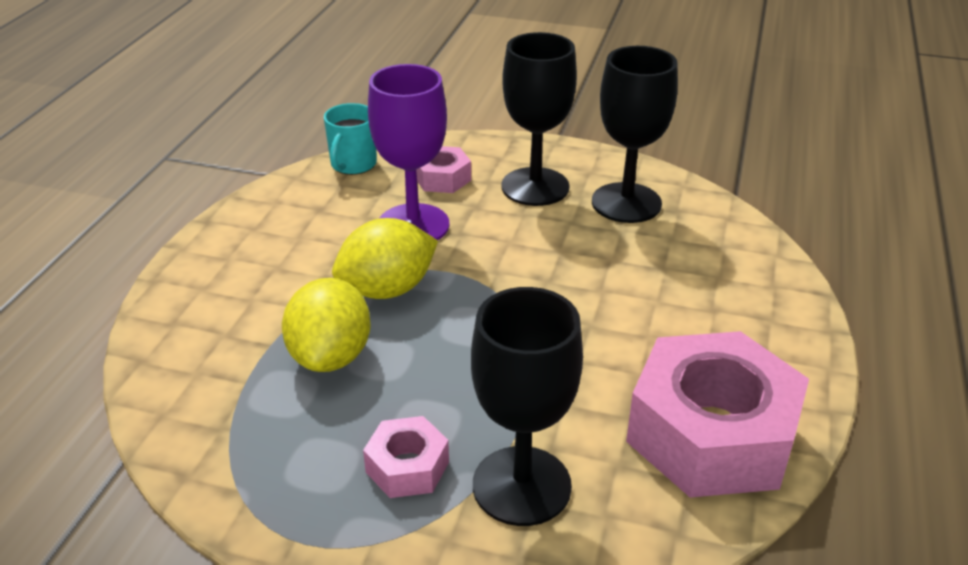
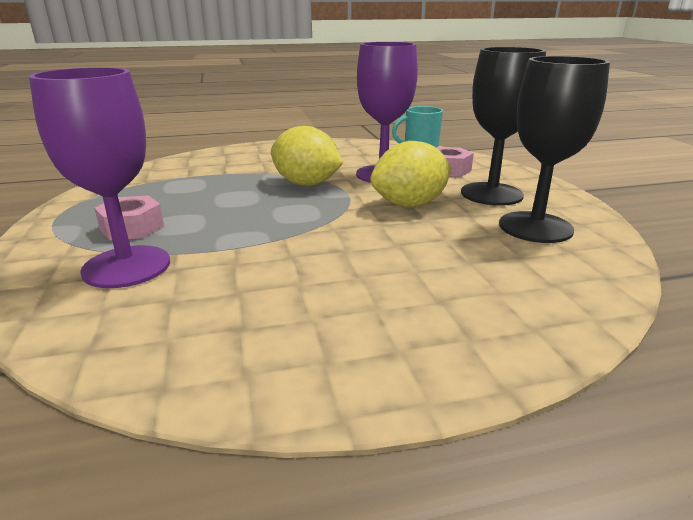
camera: 60 degrees right, 10 degrees down
(331, 356) = (226, 186): yellow lemon -> yellow lemon (410, 204)
(521, 486) = (126, 266): black goblet -> purple goblet
(711, 434) = (239, 338): pink nut -> none

